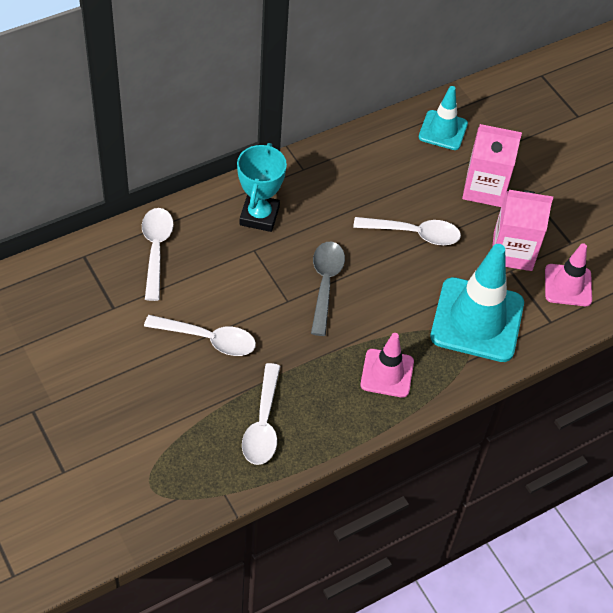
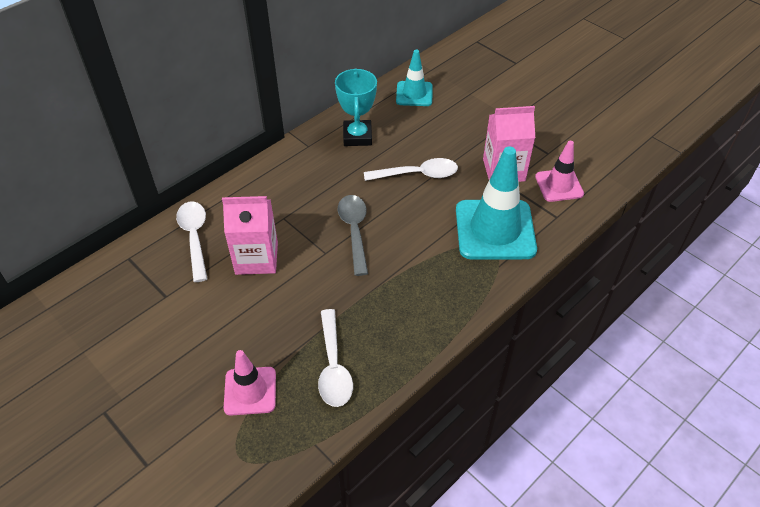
camera: 10 degrees left, 5 degrees down
(208, 339) = (261, 303): white spoon -> none
(259, 216) = (280, 190): turquoise trophy -> turquoise trophy (357, 136)
(387, 373) = (433, 293): pink traffic cone -> pink traffic cone (250, 391)
(484, 188) = (463, 128): pink carton -> pink carton (256, 258)

